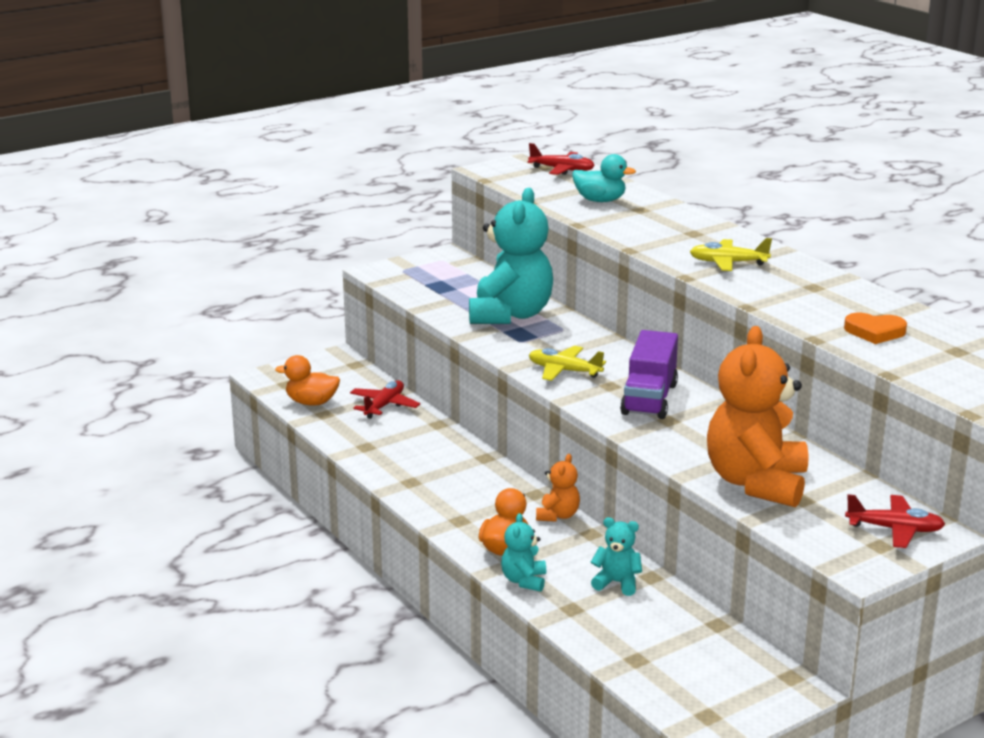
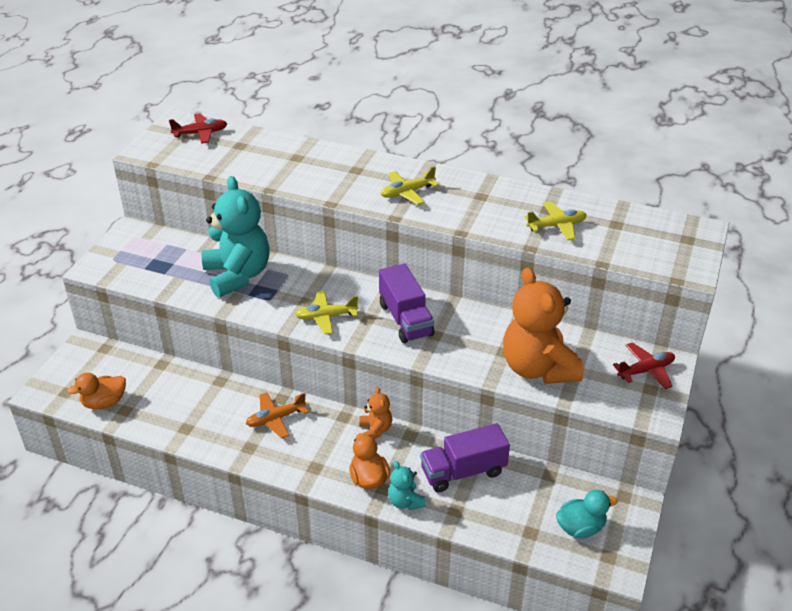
camera: 35 degrees left, 15 degrees up
(384, 406) = (164, 381): red plane -> none
(462, 470) = (276, 419): none -> orange plane
(600, 200) = (260, 158): turquoise duck -> turquoise duck (580, 527)
(617, 583) = (463, 471): turquoise teddy bear -> purple truck
(874, 332) = (556, 226): orange heart -> yellow plane

